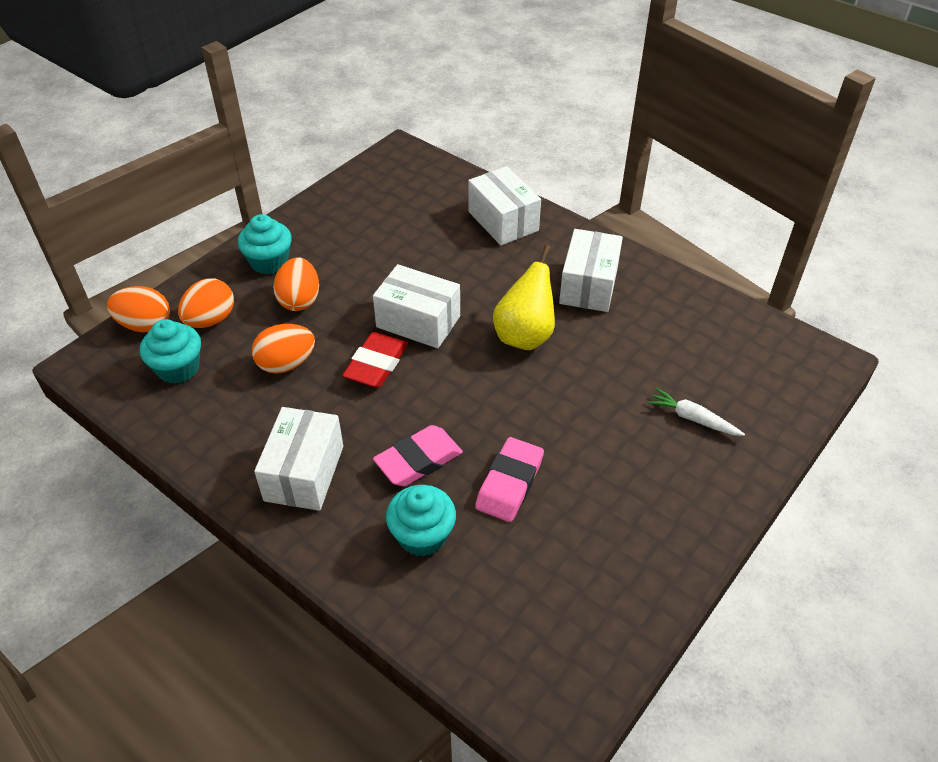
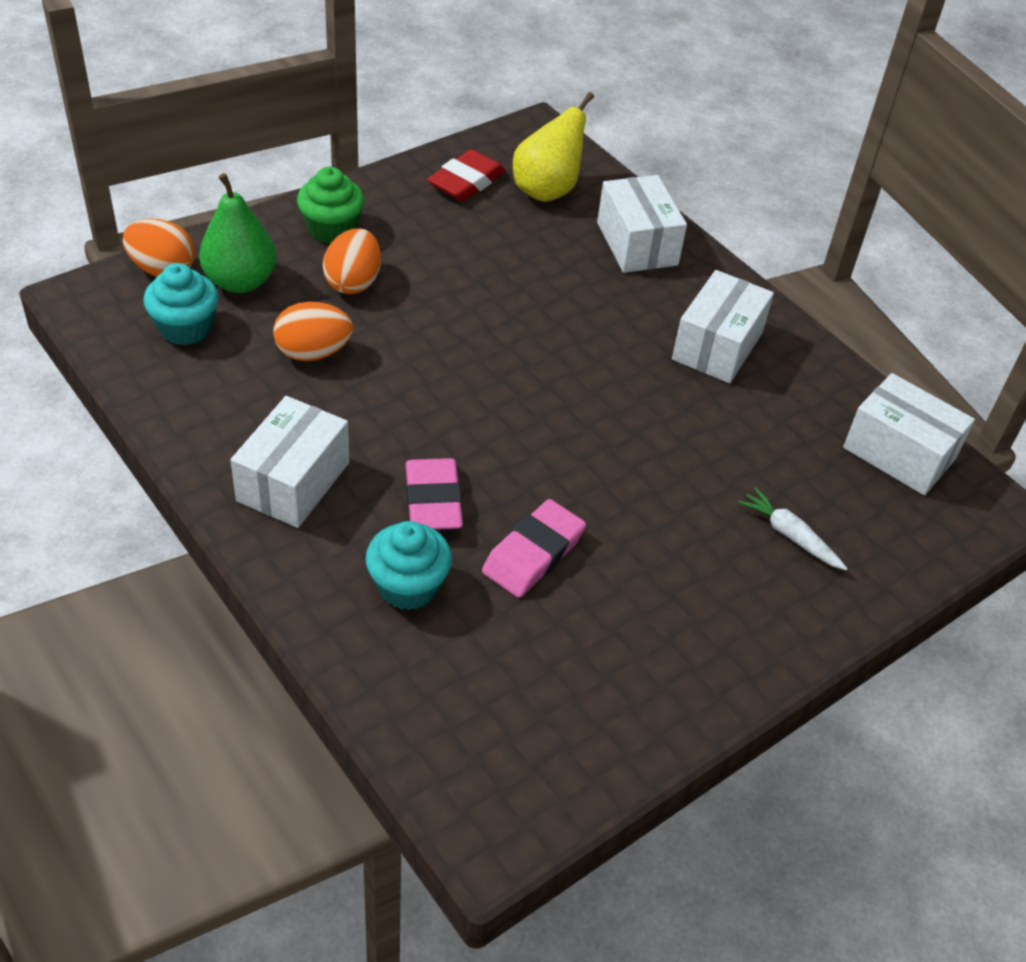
camera: 10 degrees right, 0 degrees up
(211, 320) = (240, 281): orange egg -> green pear
(269, 262) = (332, 229): turquoise cupcake -> green cupcake
(376, 364) = (420, 378): red eraser -> red eraser (466, 182)
(418, 321) = (488, 340): white box -> white box (899, 453)
(418, 460) = (433, 500): pink eraser -> pink eraser turned 75 degrees counterclockwise
(525, 336) = (614, 388): yellow pear -> yellow pear (547, 190)

